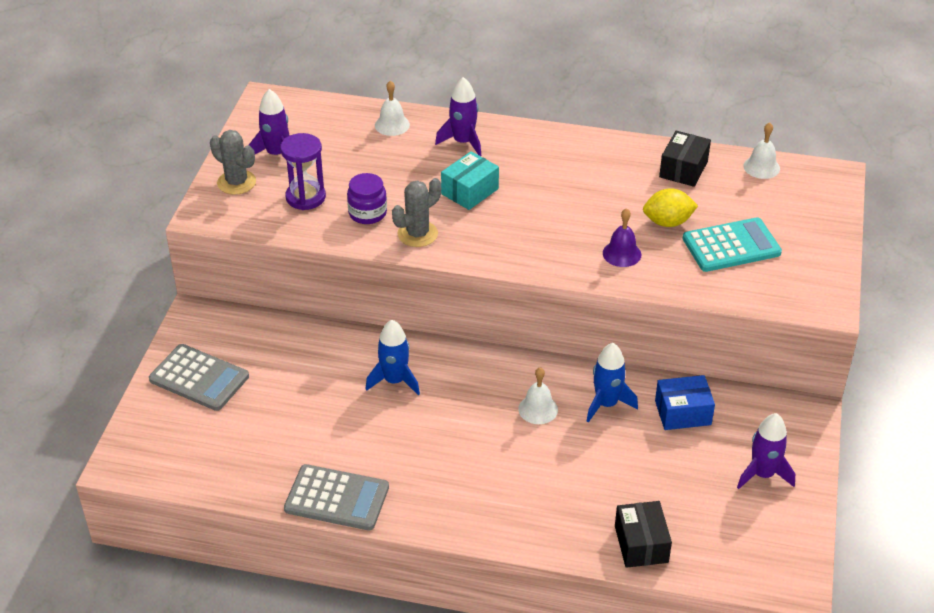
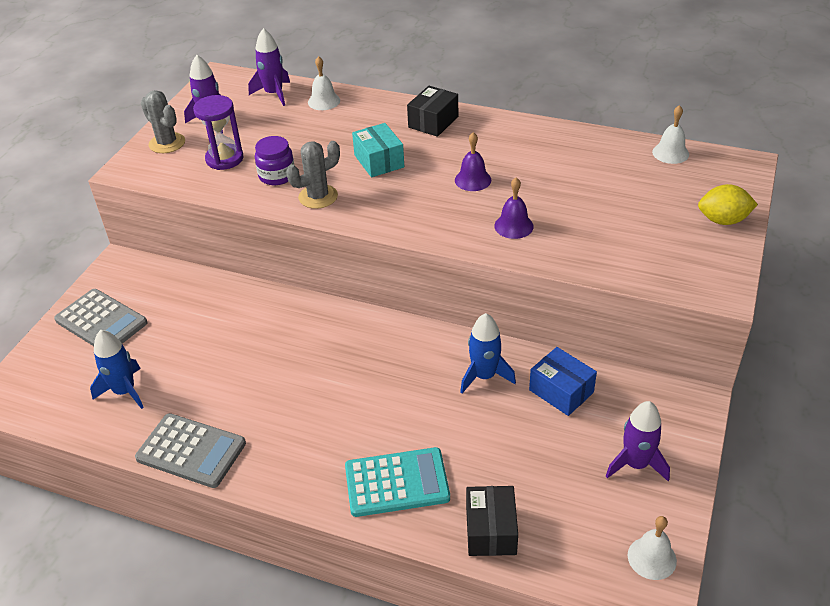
camera: 10 degrees right, 0 degrees up
(394, 381) = (281, 337): blue rocket -> blue rocket (125, 391)
(463, 142) = (385, 118): purple rocket -> purple rocket (274, 94)
(470, 191) = (379, 161): turquoise box -> turquoise box turned 75 degrees counterclockwise
(538, 409) = (414, 376): white bell -> white bell (652, 558)
(570, 207) = (473, 180): none -> purple bell
(667, 222) = (566, 199): yellow lemon -> yellow lemon (723, 220)
(683, 169) = (591, 151): black box -> black box (433, 122)
(683, 413) = (561, 391): blue box -> blue box turned 45 degrees clockwise
(731, 246) = (627, 225): turquoise calculator -> turquoise calculator (397, 483)

